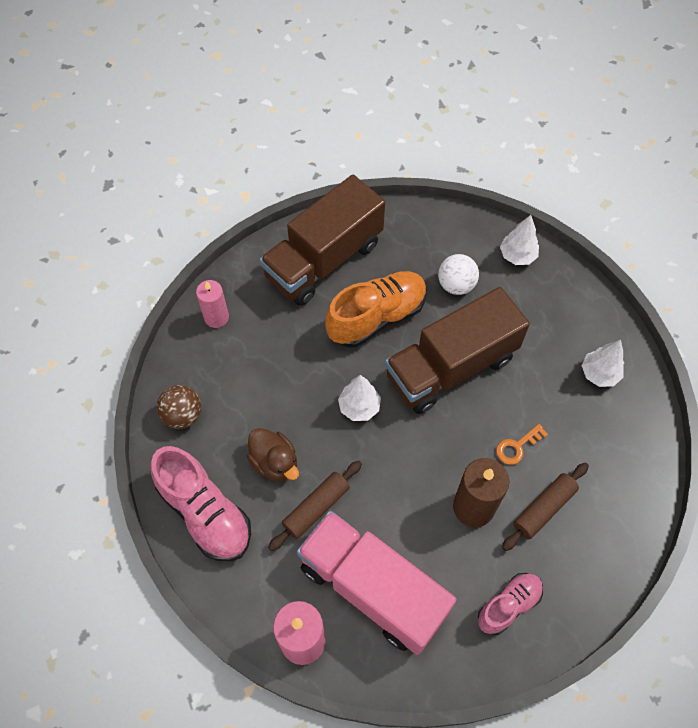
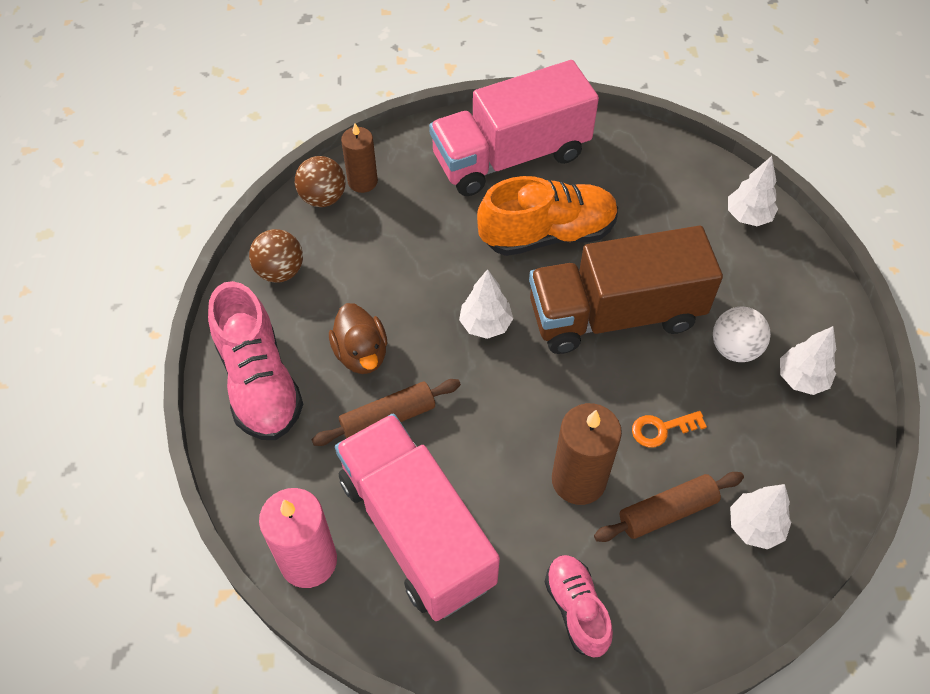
camera: 20 degrees right, 5 degrees down
(190, 341) = (323, 198): none -> brown ball
(216, 317) = (362, 181): pink candle -> brown candle
(324, 260) = (511, 156): brown truck -> pink truck
(456, 285) = (658, 226): white ball -> white ball (734, 348)
(508, 605) = (576, 609): pink shoe -> pink shoe turned 90 degrees counterclockwise
(606, 498) = (755, 526): none -> white tree

